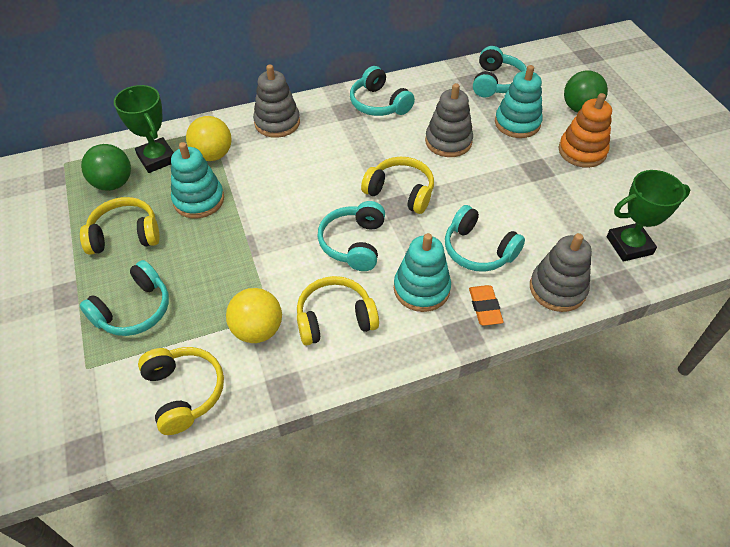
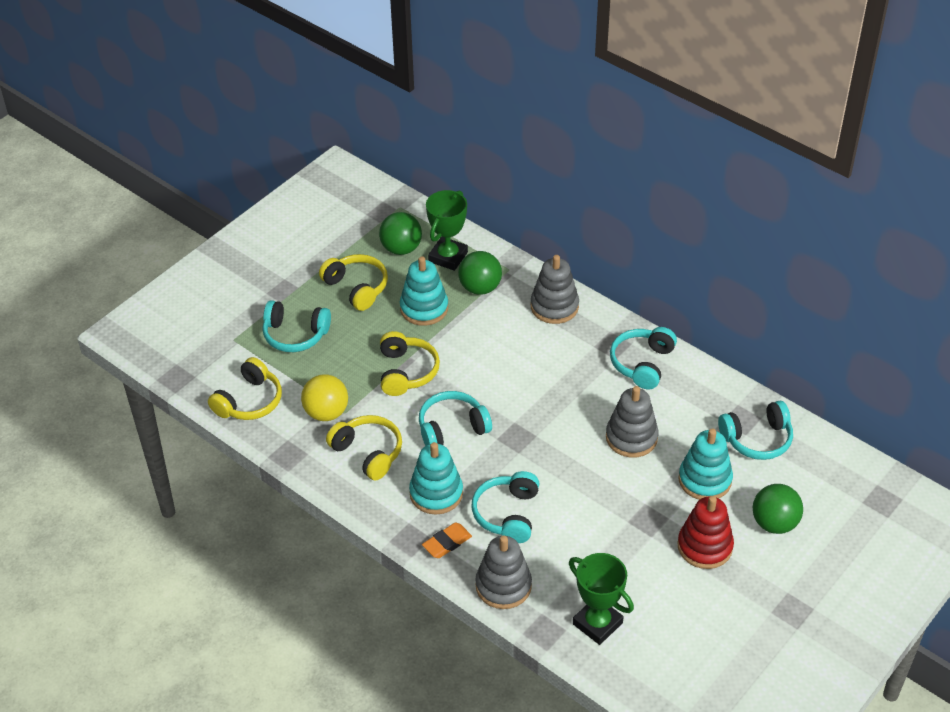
camera: 60 degrees right, 5 degrees down
(213, 155) = (480, 288): yellow ball -> green ball
(400, 192) = (535, 432): yellow headphones -> yellow headphones (406, 372)
(582, 151) = (704, 546): orange stacking toy -> red stacking toy

